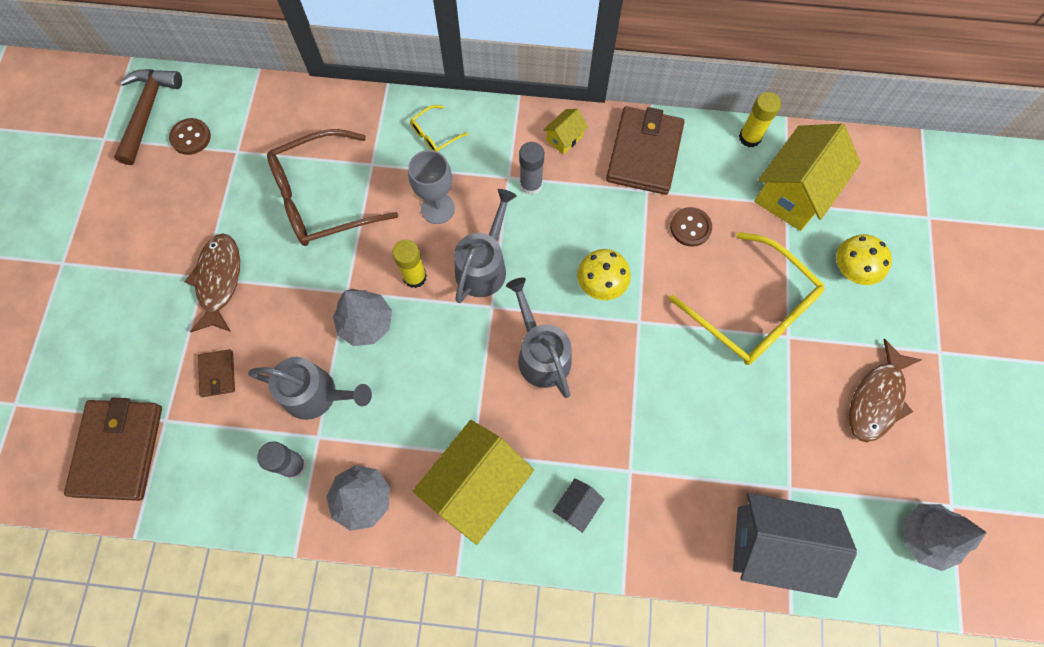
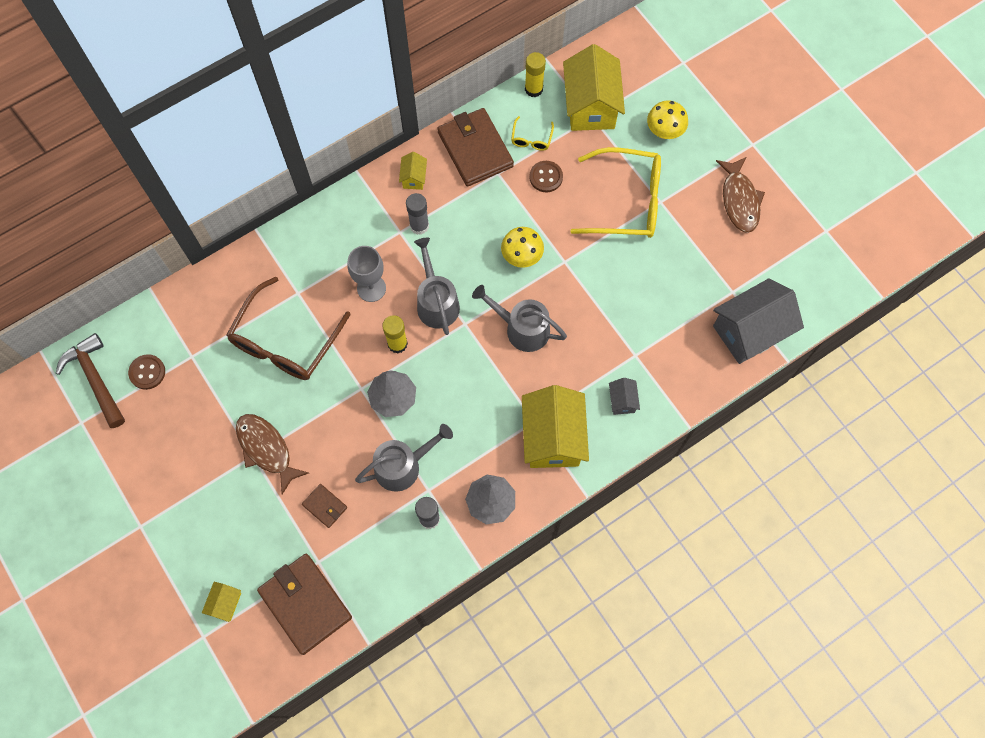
camera: 40 degrees left, 0 degrees up
(59, 390) = (225, 603): none -> yellow house
(434, 135) = (323, 240): yellow glasses -> yellow glasses (531, 139)
(925, 537) = (825, 260): grey tree -> none

